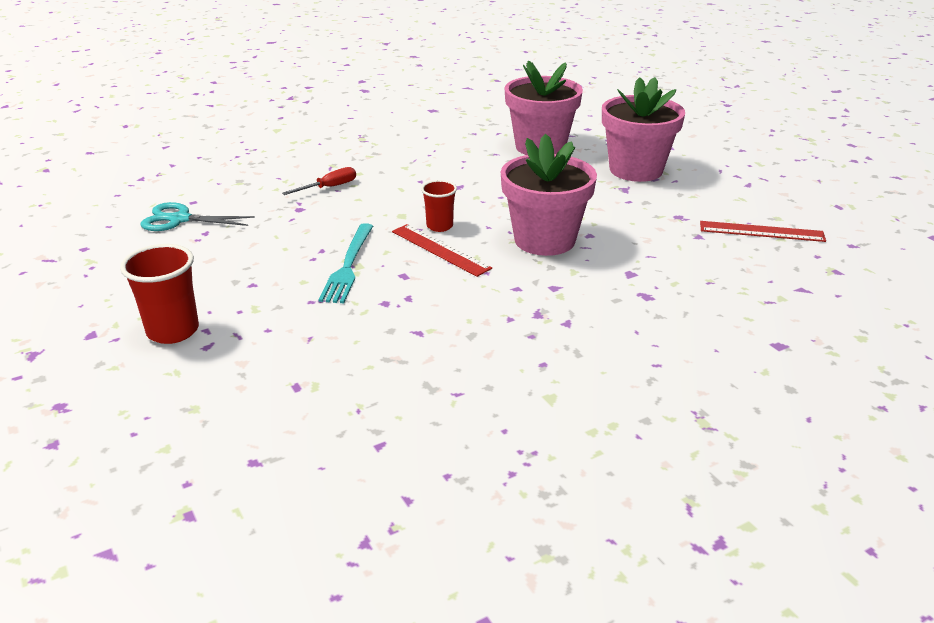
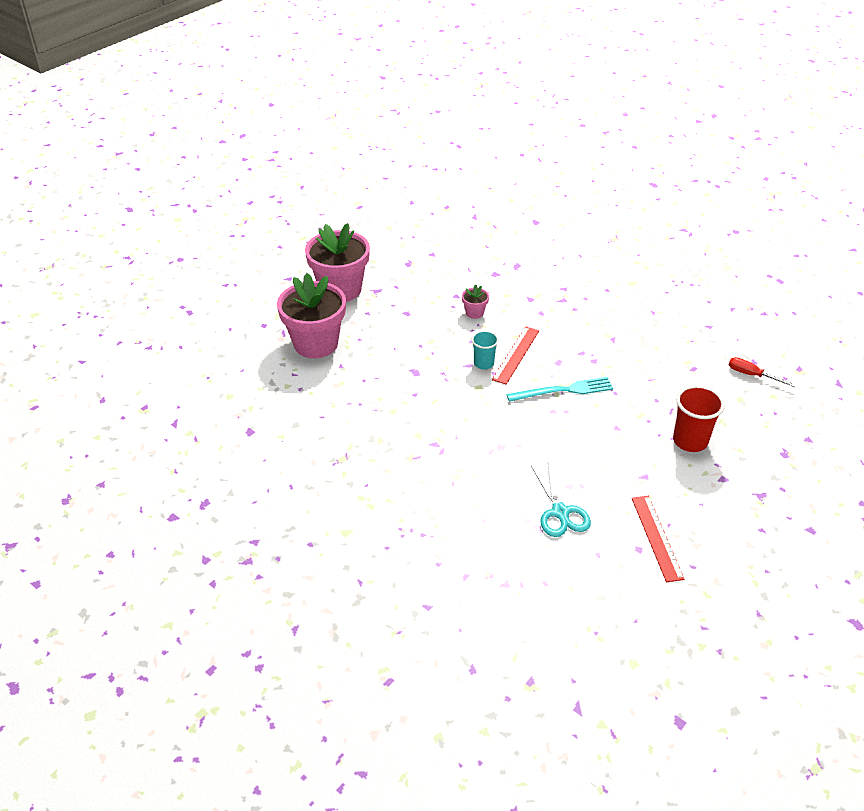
camera: 110 degrees left, 10 degrees up
(329, 187) = (454, 443): red screwdriver -> red screwdriver (752, 375)
(439, 226) = (483, 363): red cup -> turquoise cup
(544, 240) = (474, 313): pink flower pot -> pink flower pot, size x0.42
(761, 231) = (412, 232): red ruler -> red ruler (656, 537)

